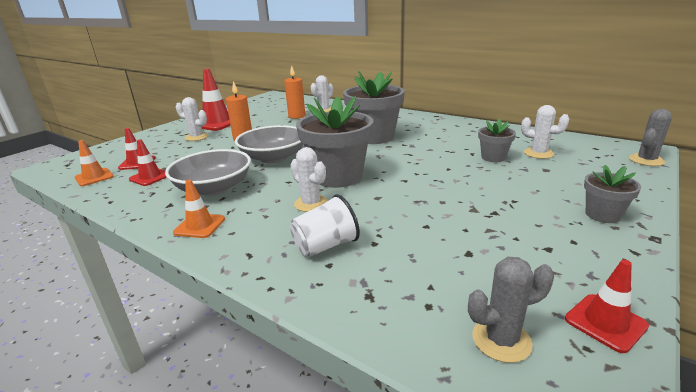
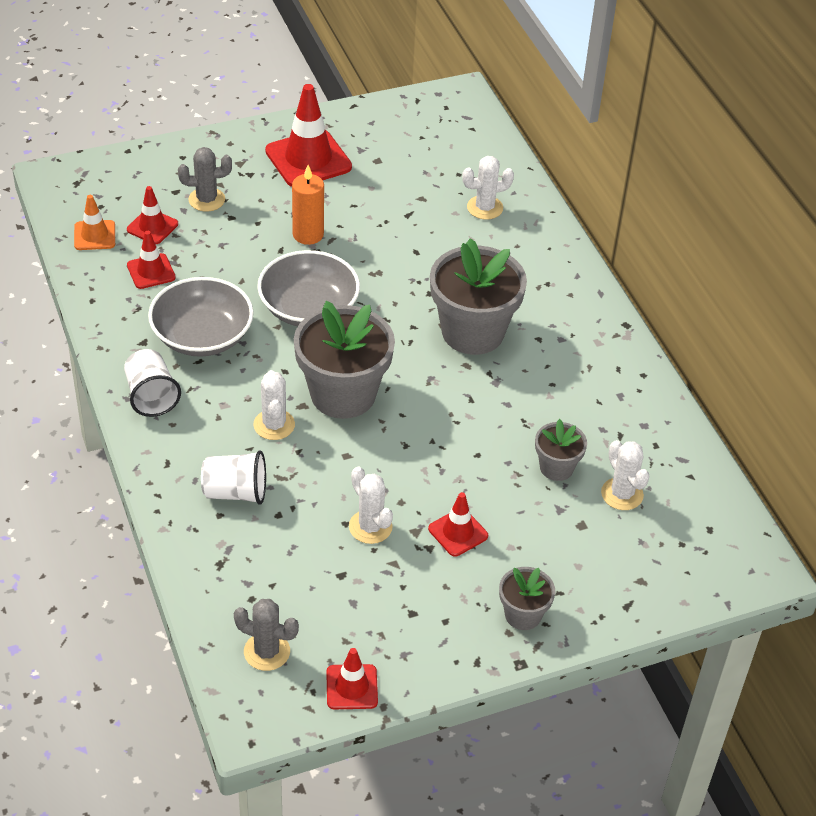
camera: 30 degrees right, 20 degrees up
(196, 137) = (255, 193): white cactus -> white cactus (370, 527)
(199, 226) = (151, 396): orange traffic cone -> white cup
(297, 116) = (430, 204): orange candle -> none
(497, 199) = (458, 532): none -> red traffic cone
(646, 160) = (724, 585): grey cactus -> grey cactus (206, 200)

